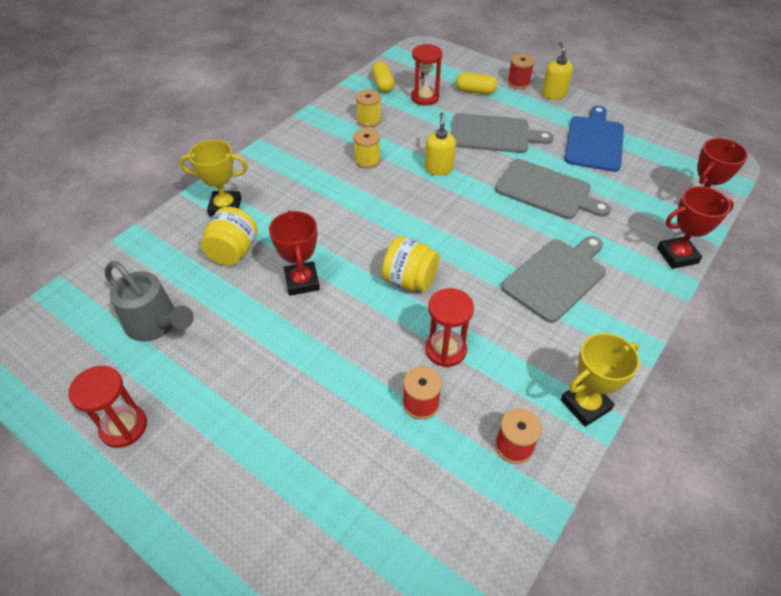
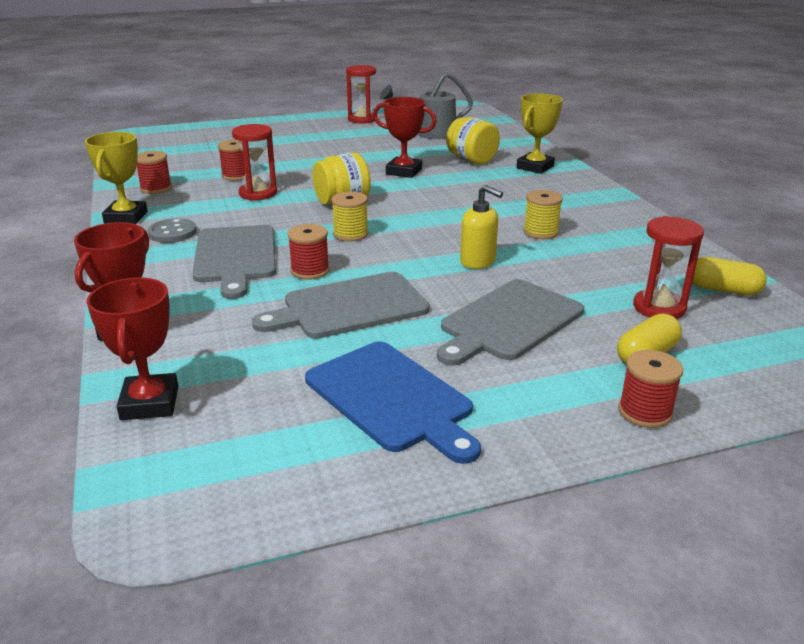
camera: 125 degrees right, 20 degrees down
(369, 120) = (628, 255): yellow spool -> yellow spool (350, 234)
(530, 229) = (310, 271): none -> red spool
(553, 94) = (572, 433): yellow soap dispenser -> none
(569, 344) = (172, 233): none -> grey button

